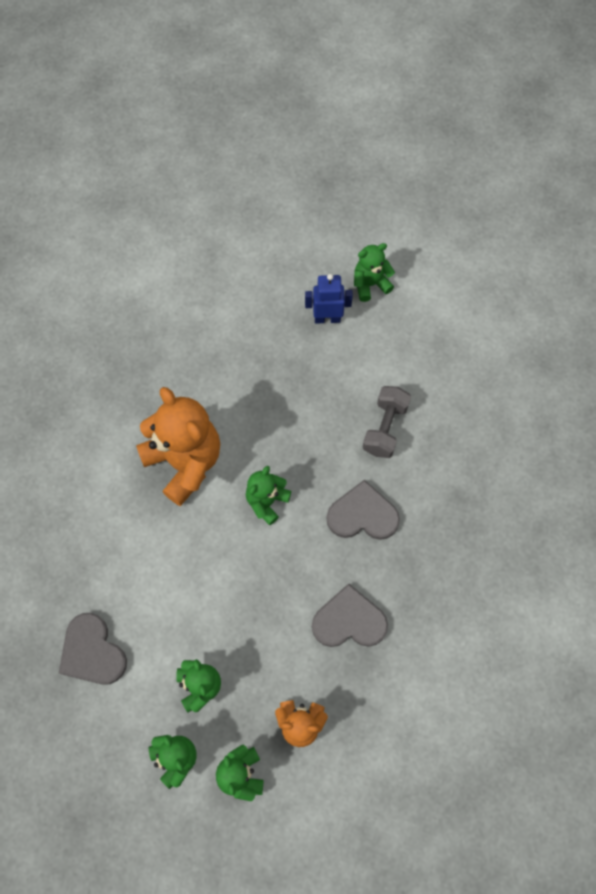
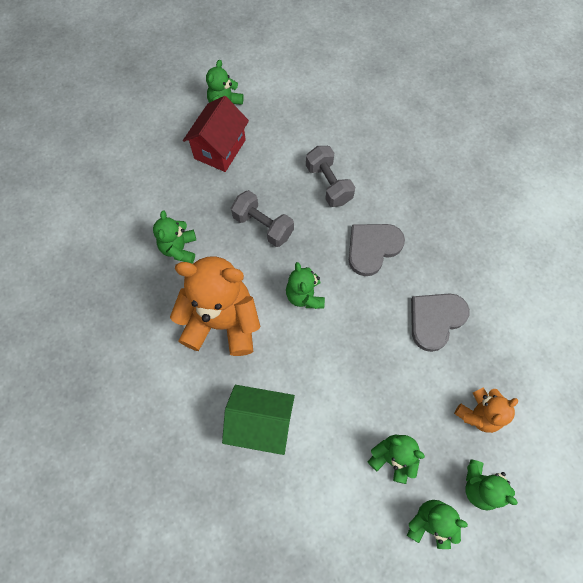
camera: 45 degrees left, 0 degrees up
(92, 652) = (296, 514): grey heart -> none
(134, 564) = (261, 423): none -> green house
(212, 374) = (179, 249): none -> green teddy bear
(294, 415) = (263, 226): none -> grey dumbbell
(327, 318) = (220, 149): blue robot -> red house

